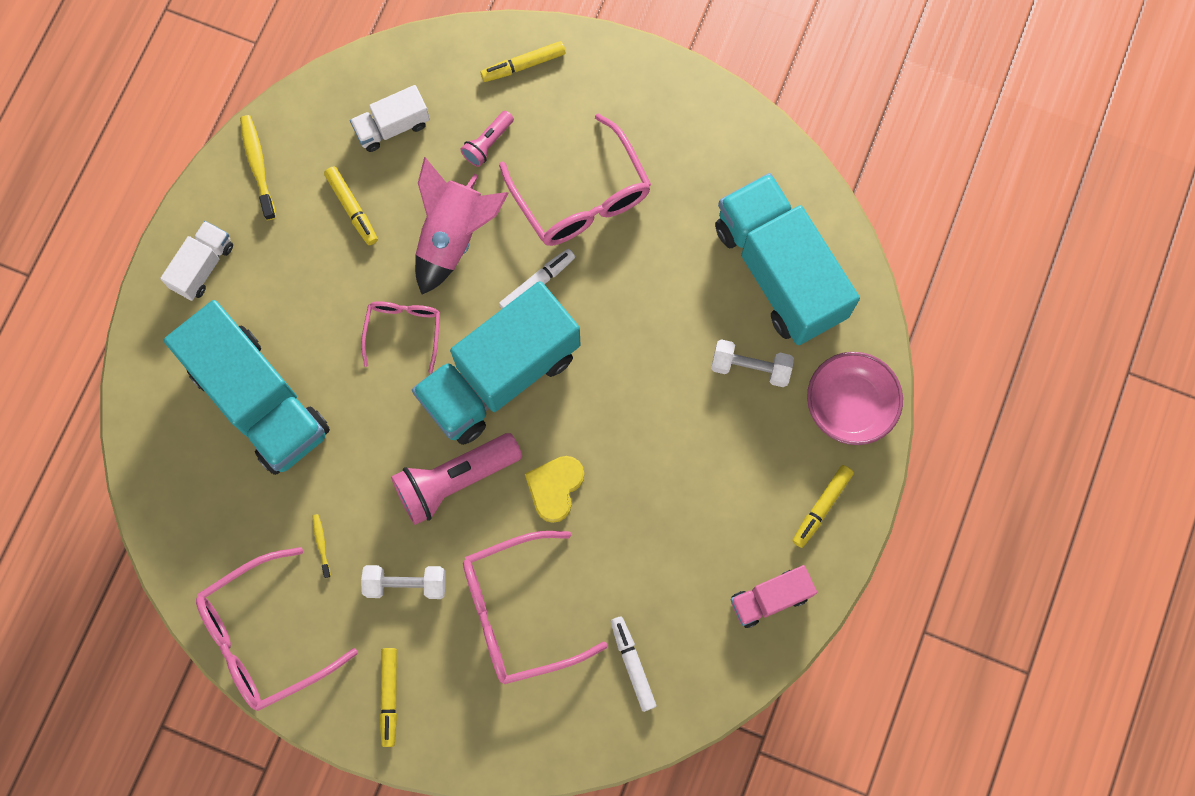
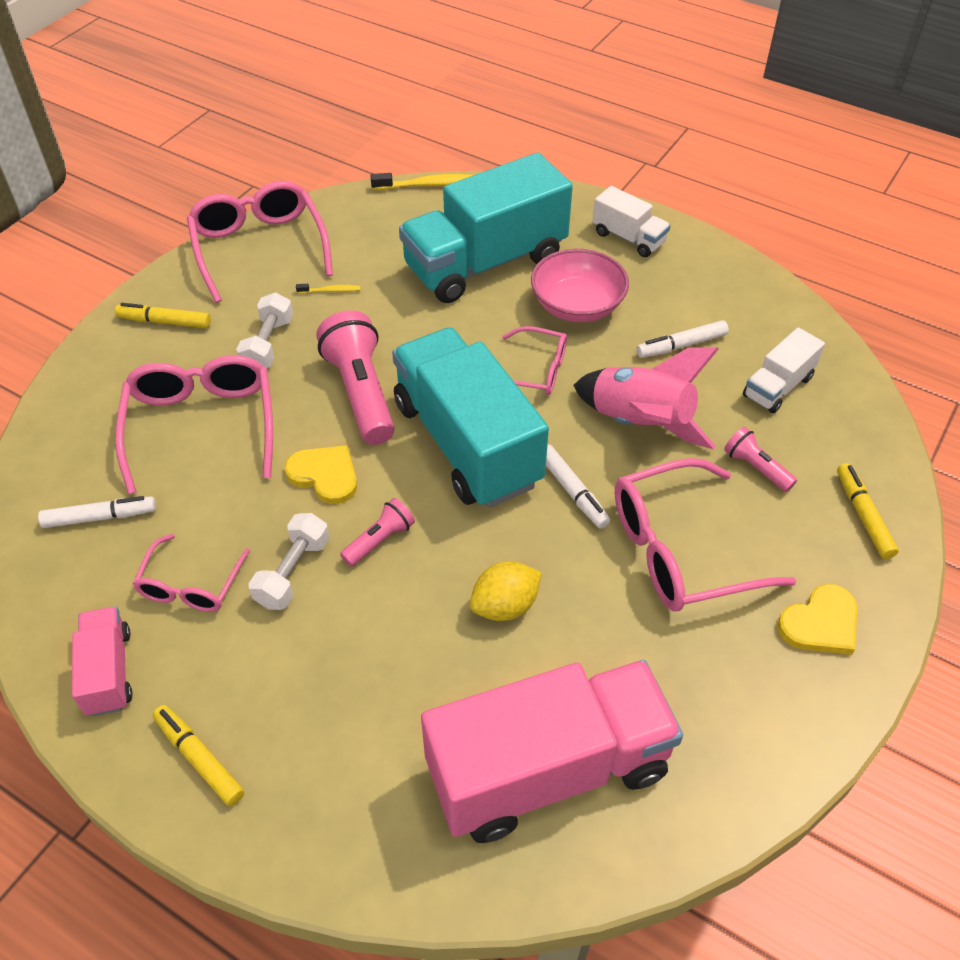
camera: 100 degrees right, 25 degrees down
(258, 165) = (734, 282): yellow toothbrush -> yellow toothbrush (428, 185)
(352, 208) = (681, 345): yellow marker -> white marker
(392, 127) = (777, 387): white truck -> white truck turned 120 degrees counterclockwise
(613, 426) = (379, 540): none -> pink flashlight
(628, 98) = (820, 623): none -> yellow heart
(656, 319) = (505, 606): none -> yellow lemon
(682, 563) = (191, 584): none -> pink glasses
(750, 367) = (416, 705): white dumbbell -> white dumbbell (293, 572)
(779, 271) = (548, 769): turquoise truck -> pink truck
(849, 405) = (329, 827): pink bowl -> pink bowl (577, 306)

